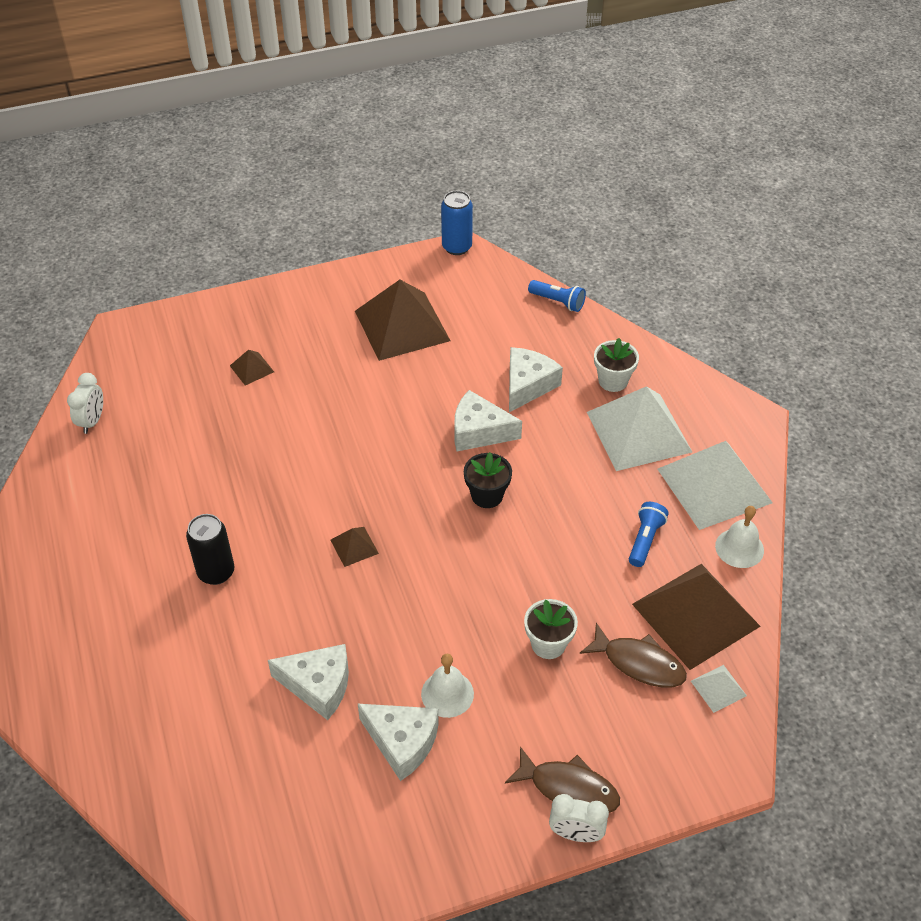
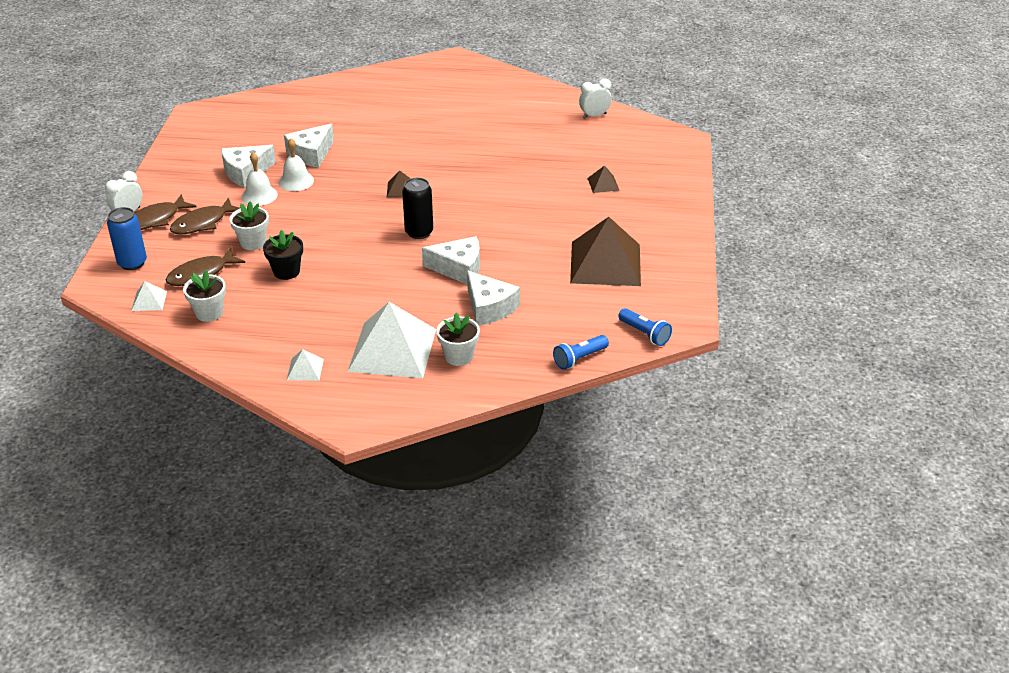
camera: 115 degrees right, 10 degrees down
(92, 421) = (594, 116): white clock -> white clock turned 120 degrees clockwise
(216, 572) = (426, 137): black can -> black can (419, 232)
(457, 247) = (693, 321): blue can -> blue can (132, 263)
(479, 432) = (458, 268): white cheese -> white cheese turned 60 degrees clockwise
(487, 495) = (395, 254): black flower pot -> black flower pot (286, 271)
(543, 724) = (202, 223): none -> brown fish
(645, 540) = (290, 313): blue flashlight -> blue flashlight (644, 334)
(695, 614) = (209, 313): brown pyramid -> white flower pot
(714, 485) = (305, 369): white pyramid -> white pyramid, size x0.43
(739, 548) = (239, 357): white bell -> white bell (296, 181)

